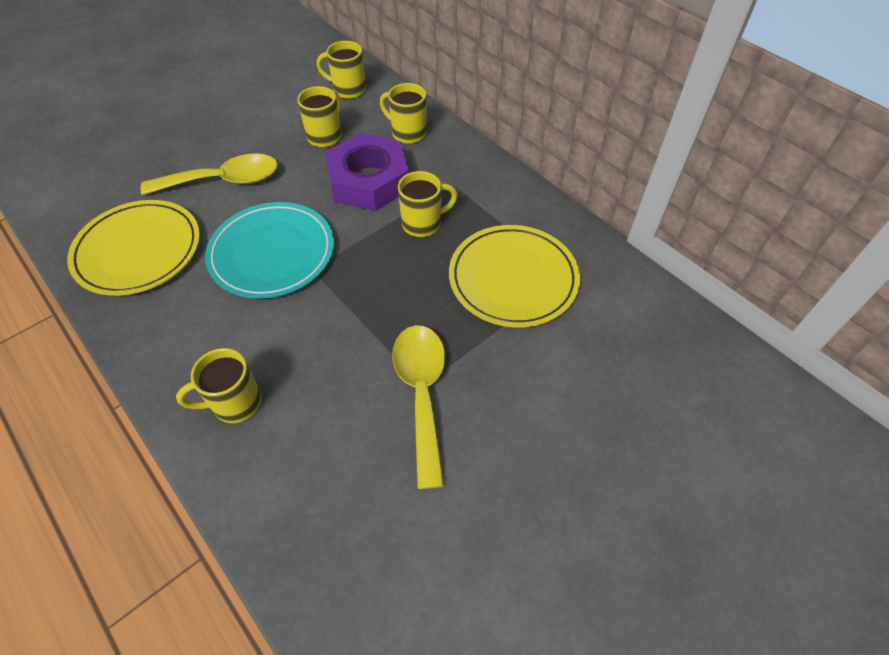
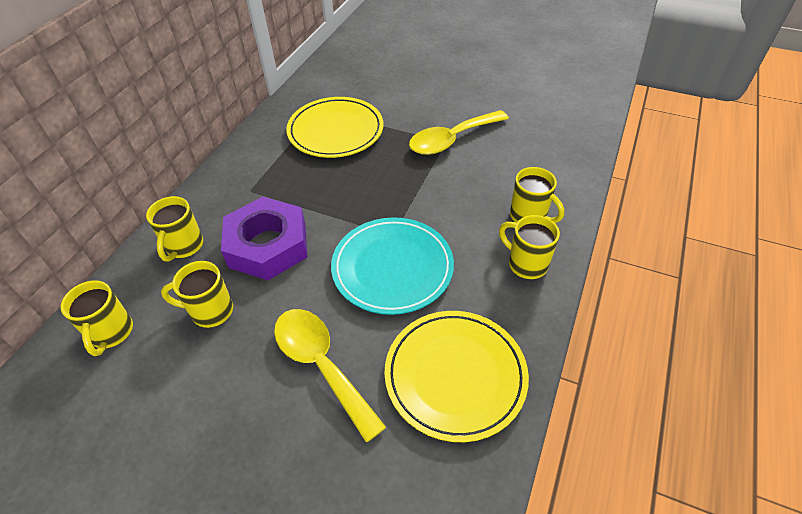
camera: 115 degrees left, 5 degrees down
(423, 223) = (305, 191): yellow mug -> yellow mug (526, 264)

